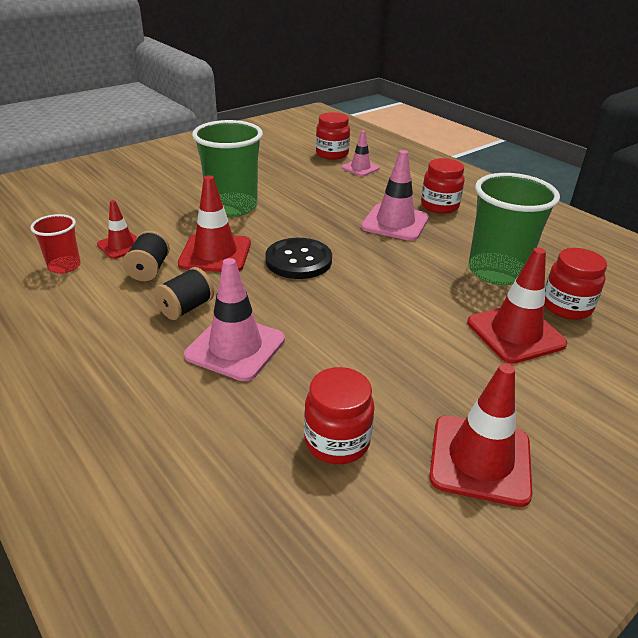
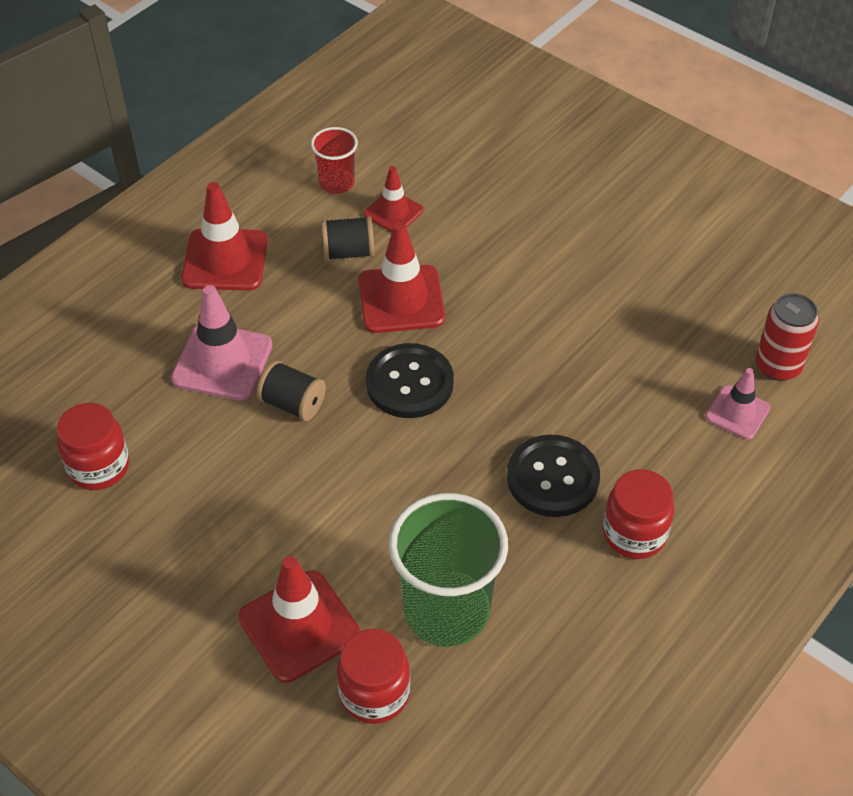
camera: 80 degrees right, 15 degrees up
(186, 308) = (282, 304): black spool -> black spool (293, 404)
(232, 207) = (530, 285): green cup -> none
(332, 154) = (778, 366): red jar -> red can
(395, 223) = (552, 478): pink traffic cone -> black button
(480, 459) = (86, 584): red traffic cone -> red traffic cone (225, 260)

